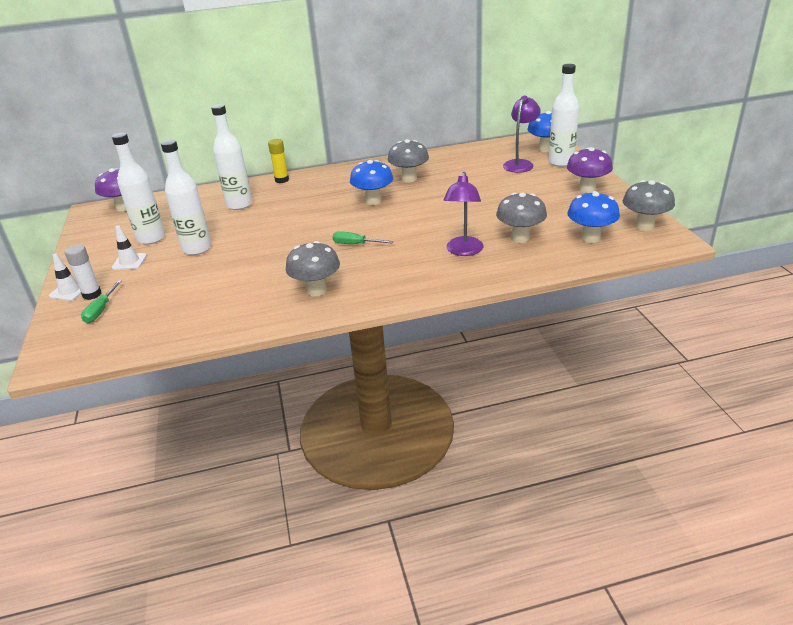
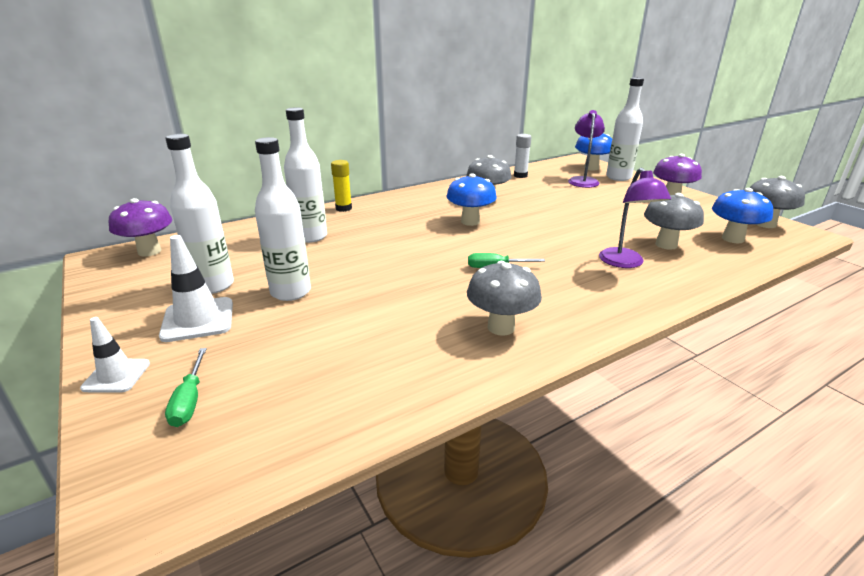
camera: 20 degrees left, 5 degrees down
(92, 294) = (160, 376): white glue stick -> white glue stick (520, 175)
(129, 262) = (198, 320): white traffic cone -> white traffic cone, size x1.55

